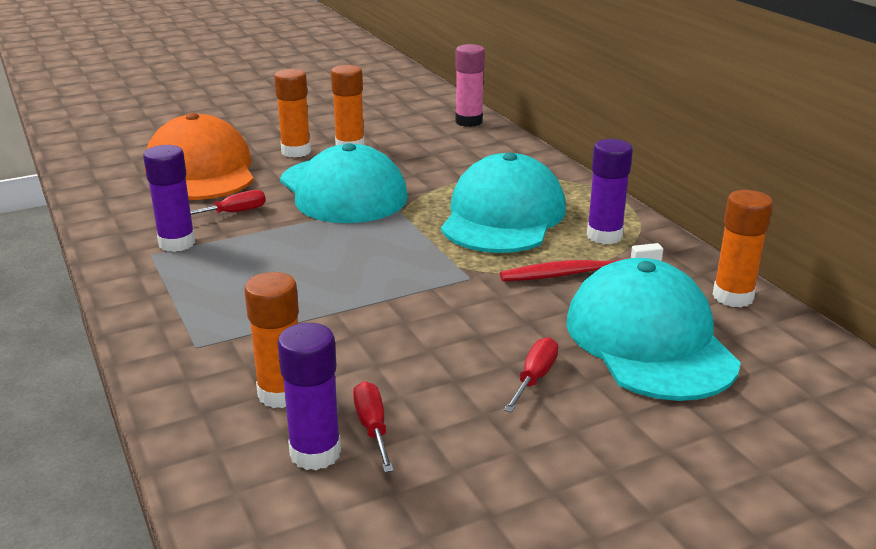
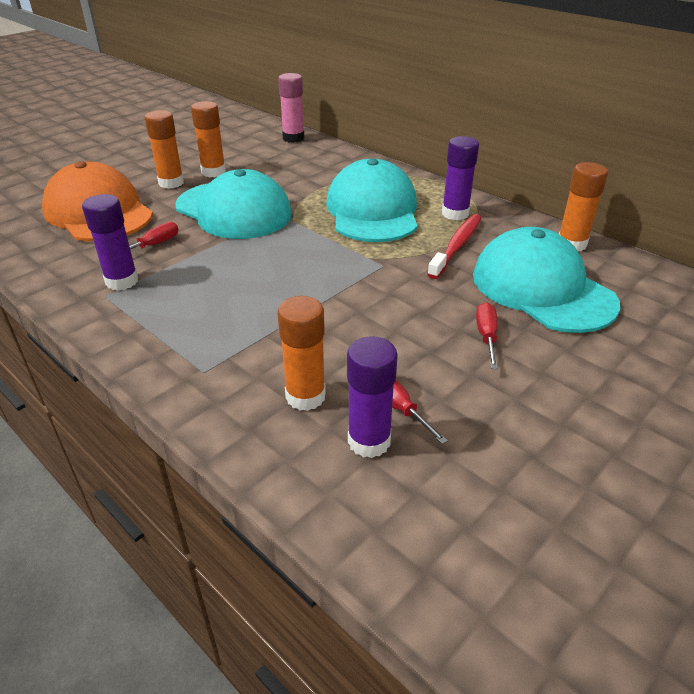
camera: 20 degrees left, 10 degrees up
(577, 272) = (456, 246): red toothbrush -> red toothbrush turned 150 degrees clockwise

